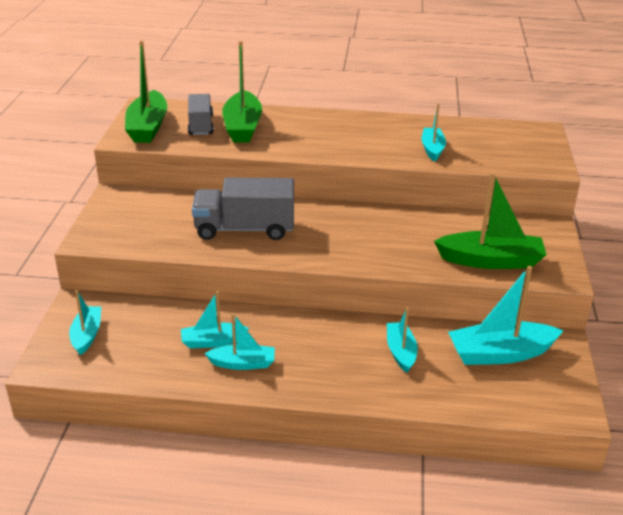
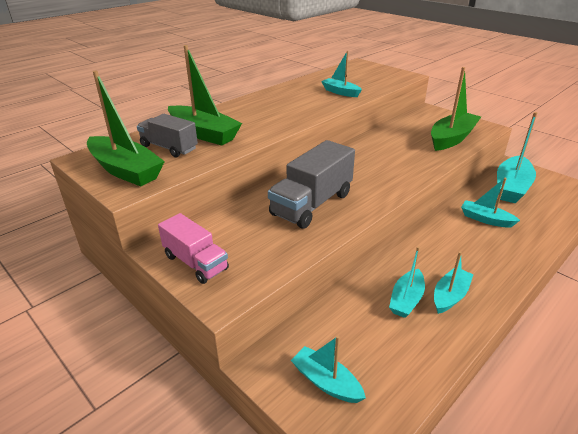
camera: 50 degrees left, 0 degrees up
(113, 215) = (195, 262): none -> pink truck

